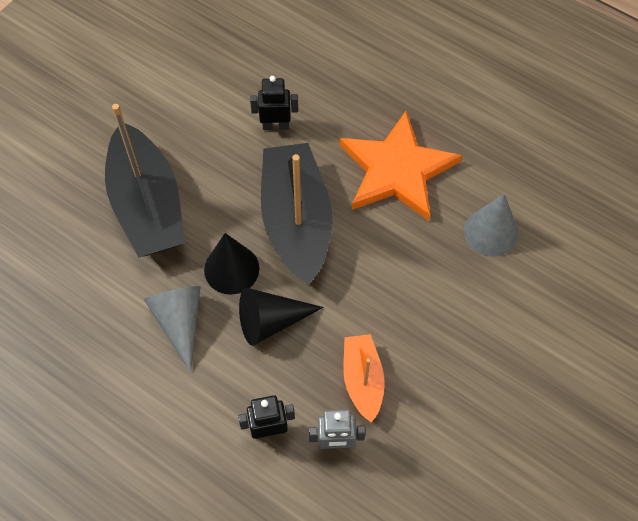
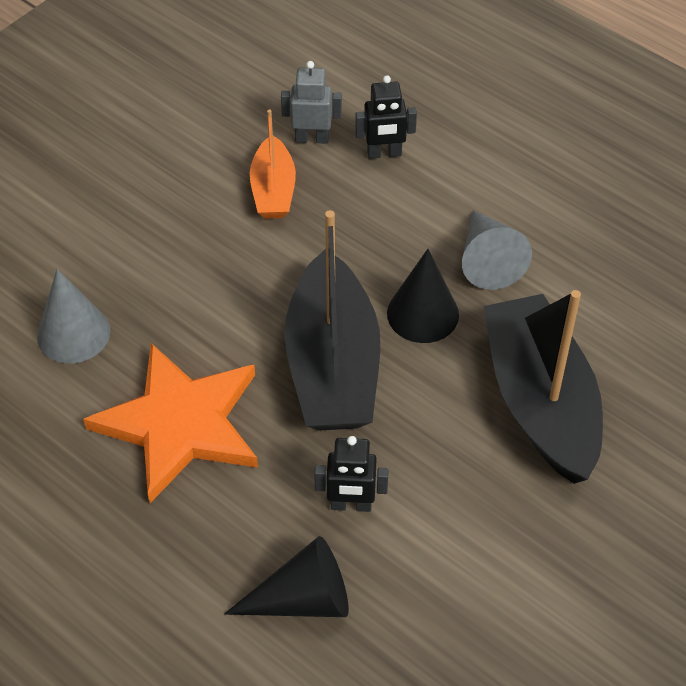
camera: 175 degrees left, 10 degrees down
(271, 321) = (375, 253): black cone -> black cone (302, 599)

